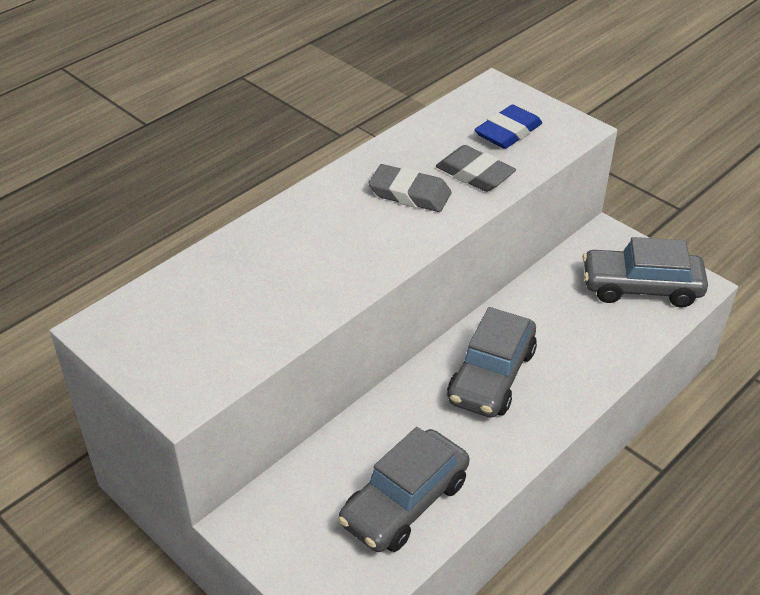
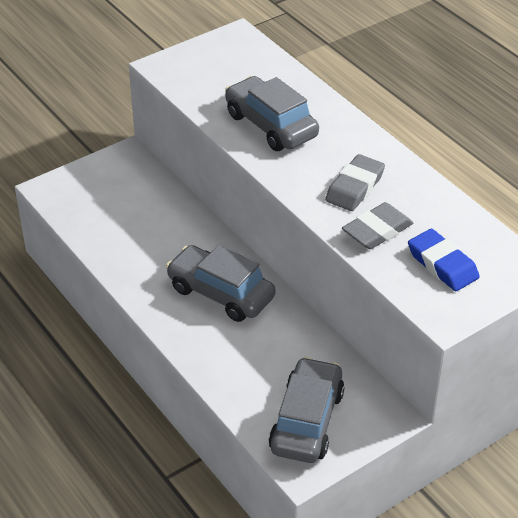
camera: 100 degrees right, 0 degrees up
(404, 502) = (116, 228): grey car -> grey car (271, 125)

